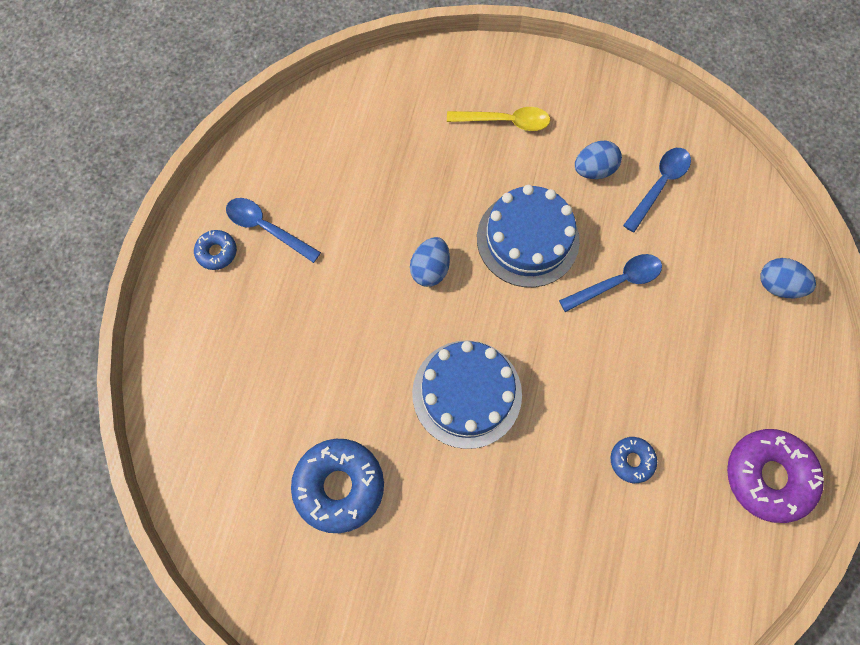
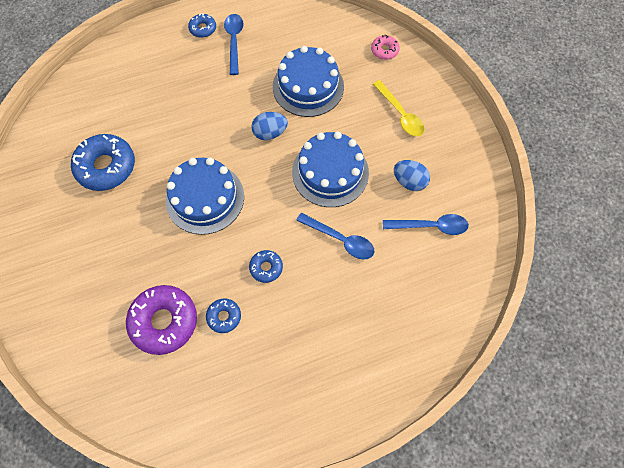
camera: 55 degrees right, 5 degrees down
(397, 189) = (308, 86): none -> blue cake
(409, 80) = (384, 50): none -> pink donut
(601, 379) = (266, 268): none -> blue donut
(768, 476) = (270, 412): purple donut -> purple donut (164, 321)
(778, 285) = (417, 343): blue egg -> none

